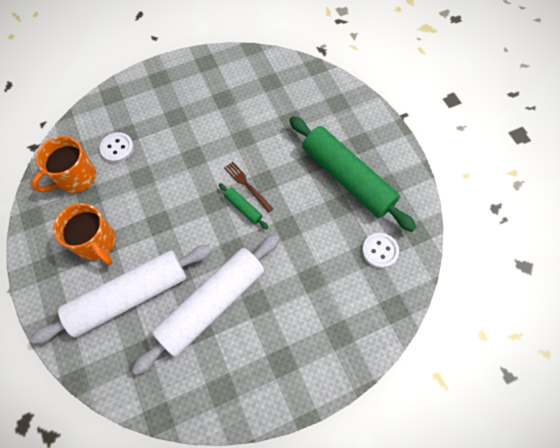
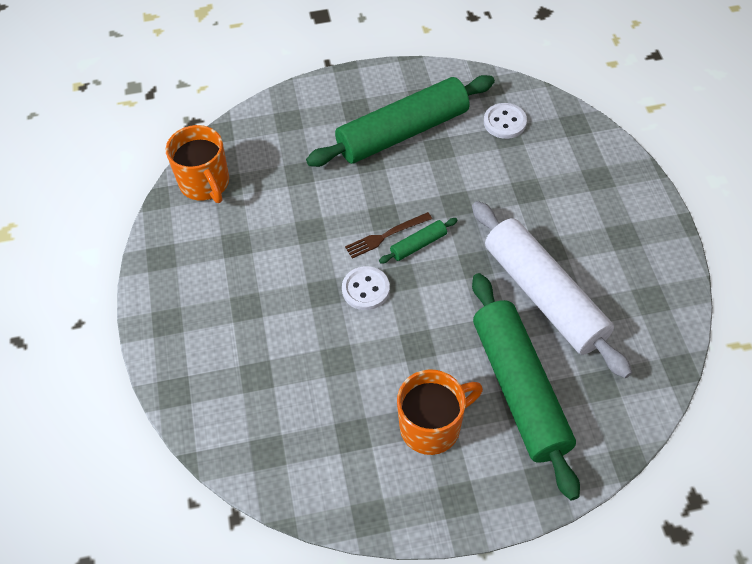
camera: 75 degrees left, 10 degrees down
(76, 177) = (315, 450): orange mug -> orange mug (205, 183)
(117, 148) = (279, 389): white button -> white button (365, 289)
(130, 296) = (520, 389): white rolling pin -> green rolling pin

